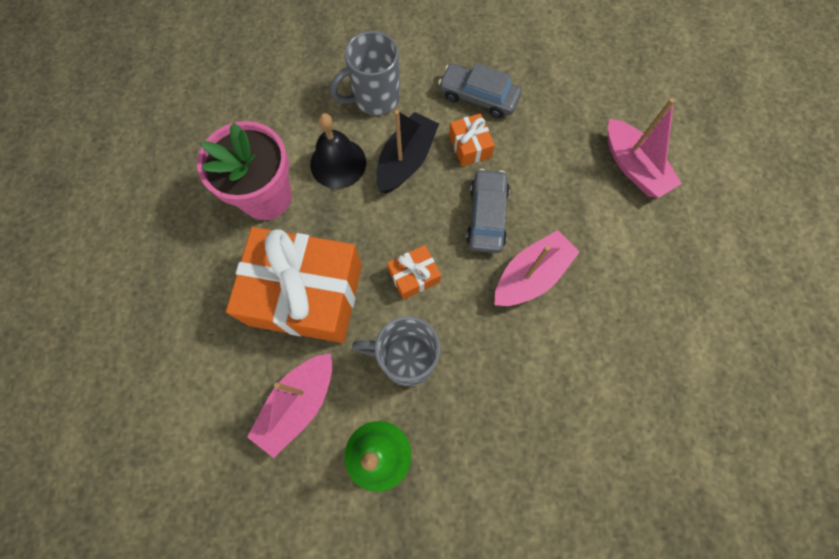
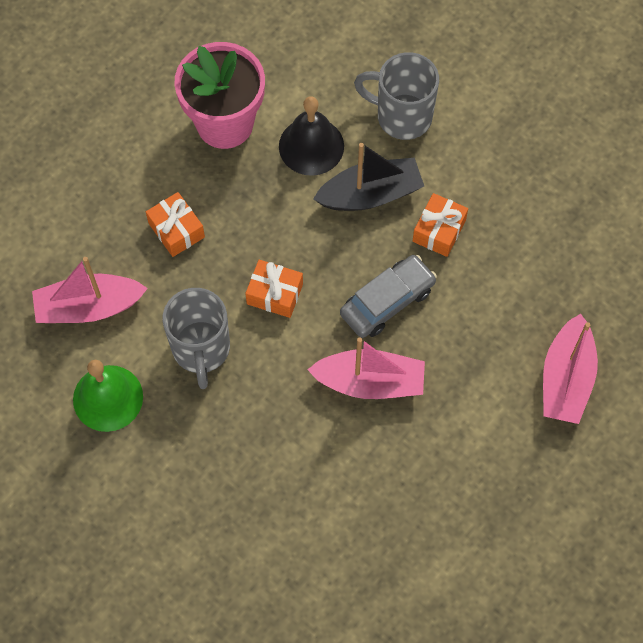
camera: 45 degrees right, 5 degrees down
(305, 294) = (176, 230): orange gift -> orange gift, size x0.43
(405, 358) = (201, 350): grey mug -> grey mug turned 150 degrees counterclockwise
(478, 97) = (496, 194): grey car -> none

